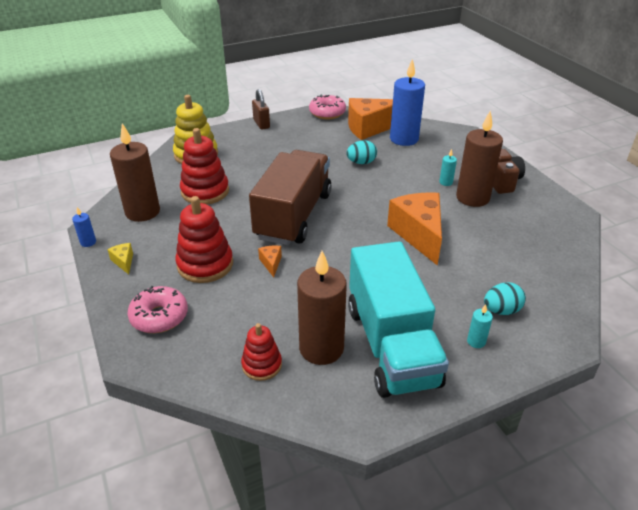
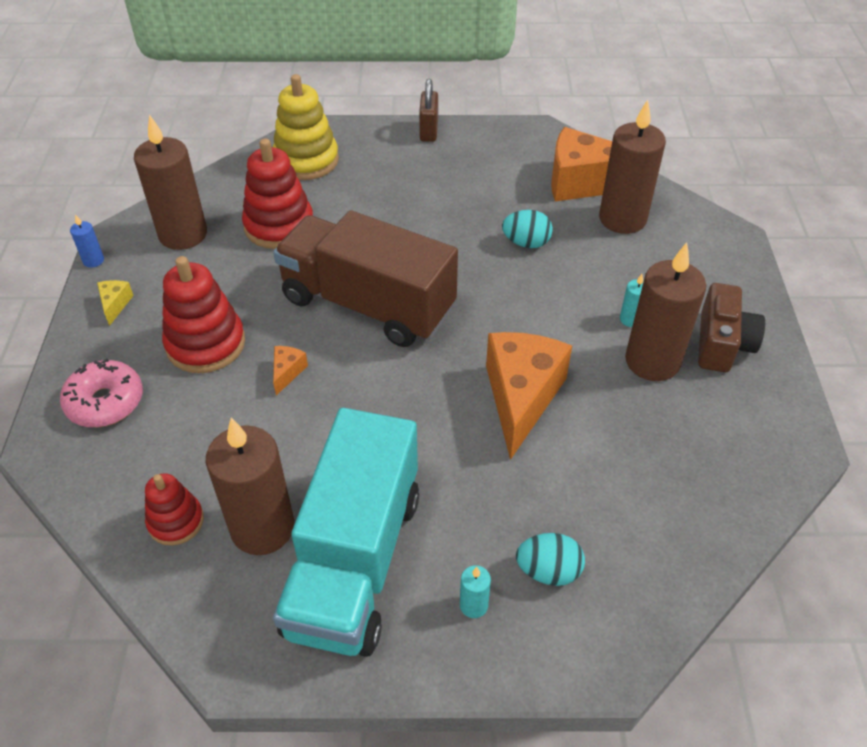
camera: 25 degrees right, 10 degrees up
(293, 215) = (368, 304): brown truck -> brown truck turned 105 degrees counterclockwise
(327, 113) = (538, 137): pink donut -> none
(404, 139) = (622, 219): blue candle -> brown candle

